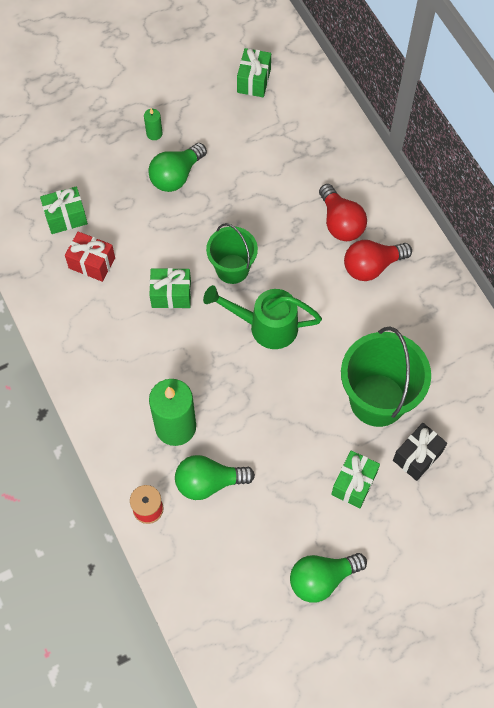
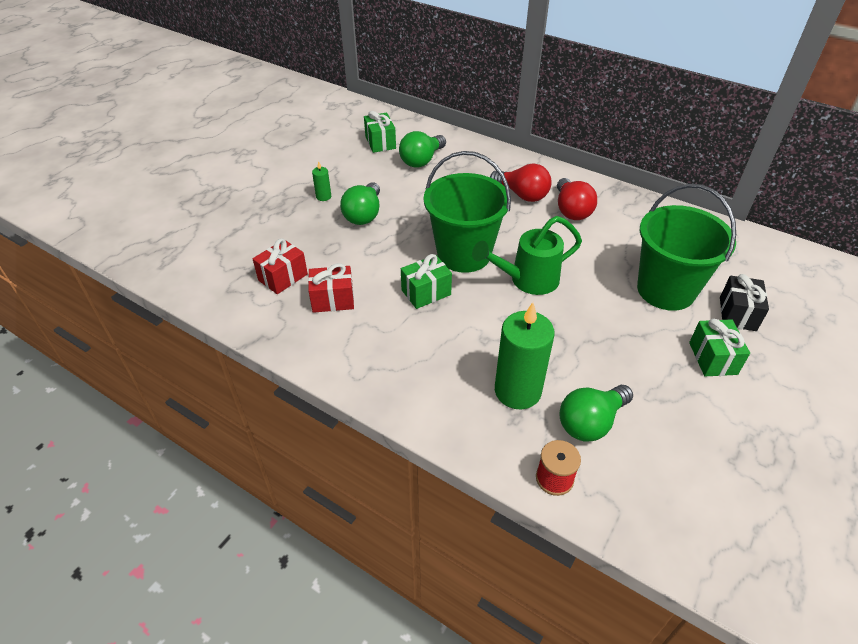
camera: 30 degrees left, 20 degrees down
(66, 217) = (283, 277): green gift -> red gift
(232, 269) = (464, 254): green bucket -> green bucket, size x1.63
(322, 579) = (771, 451): green light bulb -> green light bulb (422, 160)
(372, 266) = (571, 210): red light bulb -> red light bulb turned 45 degrees counterclockwise

